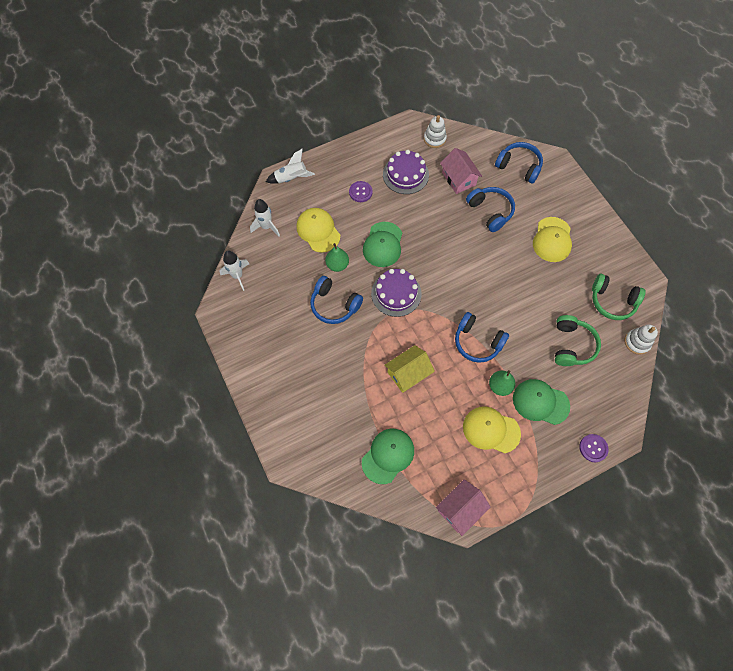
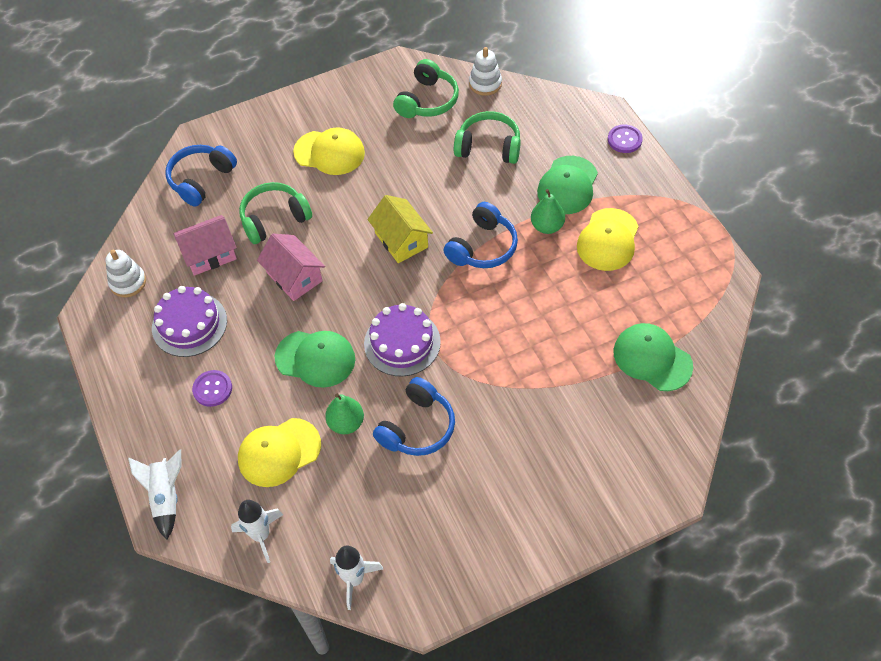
camera: 85 degrees left, 10 degrees down
(408, 373) = (530, 331): yellow house -> yellow house (401, 240)
(460, 509) = (715, 279): pink house -> pink house (294, 277)
(490, 211) = (274, 219): blue headphones -> green headphones

